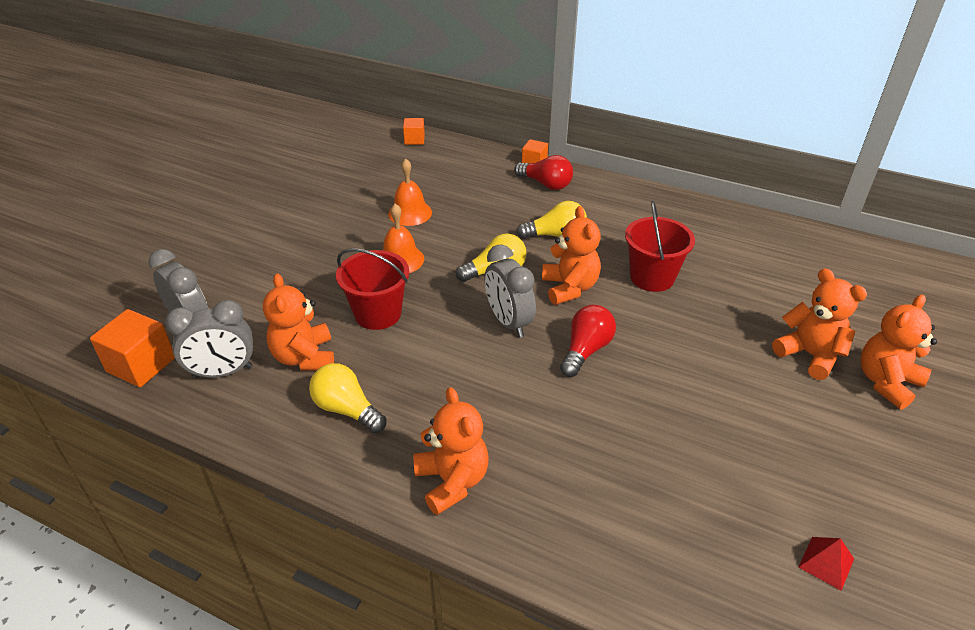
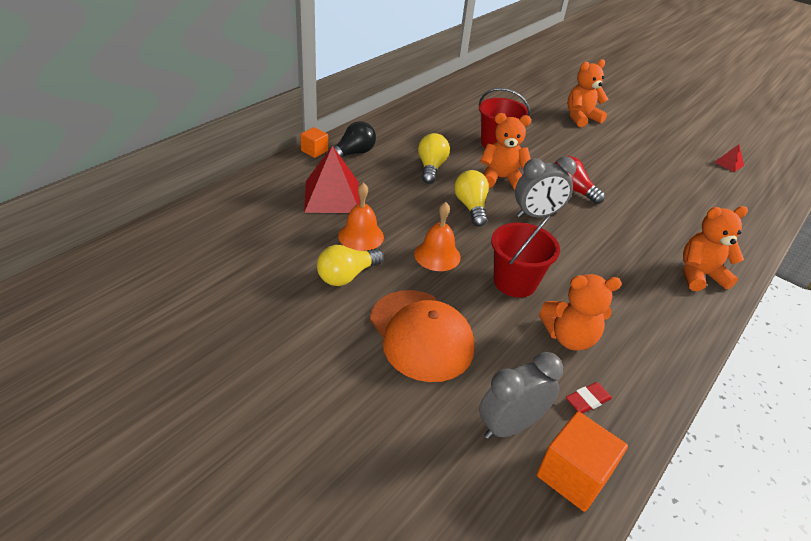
camera: 80 degrees left, 0 degrees up
(223, 372) = (587, 400): grey clock -> red eraser
(288, 265) = (421, 335): none -> orange cap
(347, 409) = (634, 318): yellow light bulb -> yellow light bulb (347, 276)
(414, 140) = (216, 207): orange cube -> none
(463, 187) = (332, 196): none -> red pyramid
(546, 184) = (352, 153): red light bulb -> black light bulb
(886, 382) = (604, 106): orange teddy bear -> none

